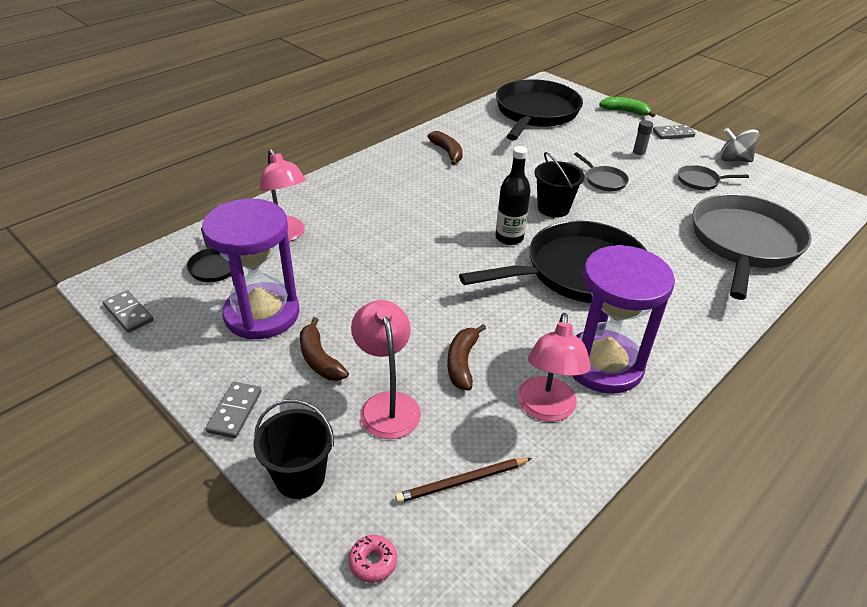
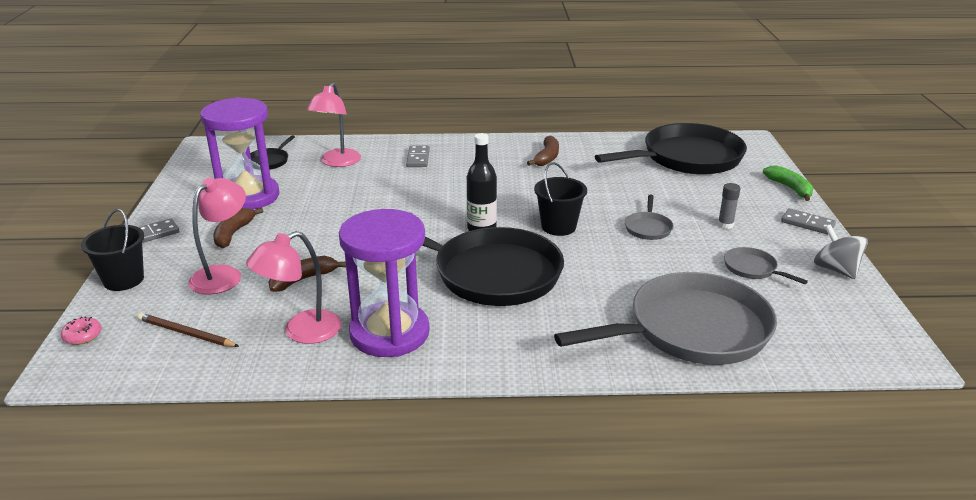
camera: 45 degrees right, 10 degrees down
(128, 313) = (190, 165): grey domino -> grey domino (418, 158)

